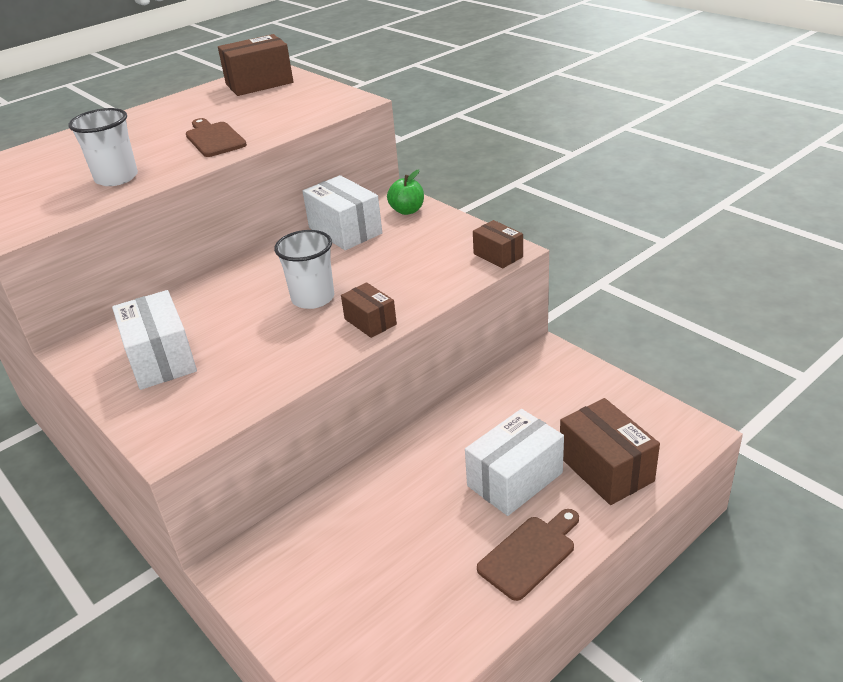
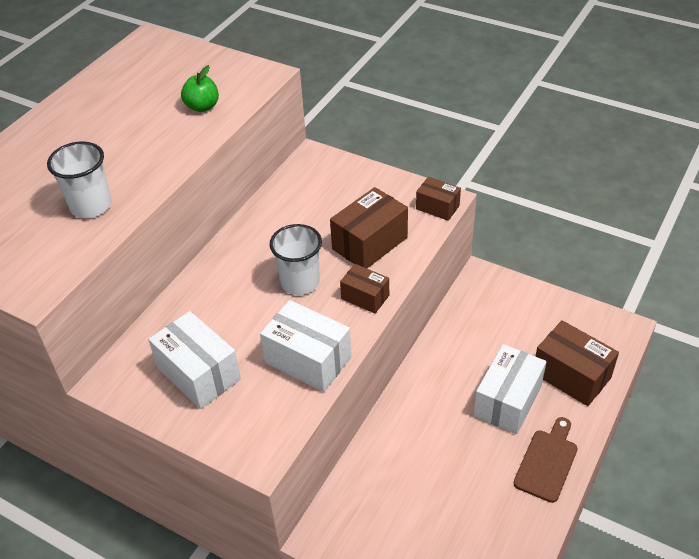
camera: 20 degrees left, 10 degrees up
(214, 139) = (156, 141): brown cutting board -> none
(259, 83) = (151, 59): brown box -> brown box (369, 243)
(345, 231) = (286, 202): white box -> white box (308, 360)
(407, 210) = (331, 169): green apple -> green apple (202, 107)

